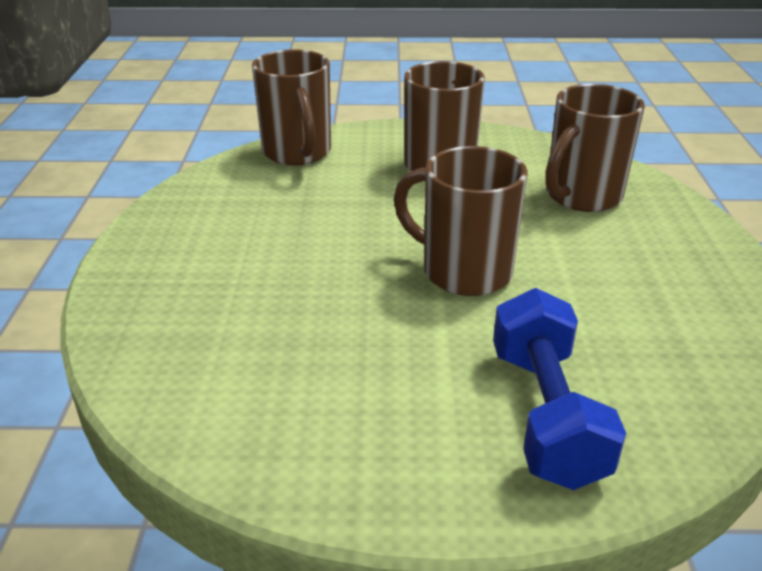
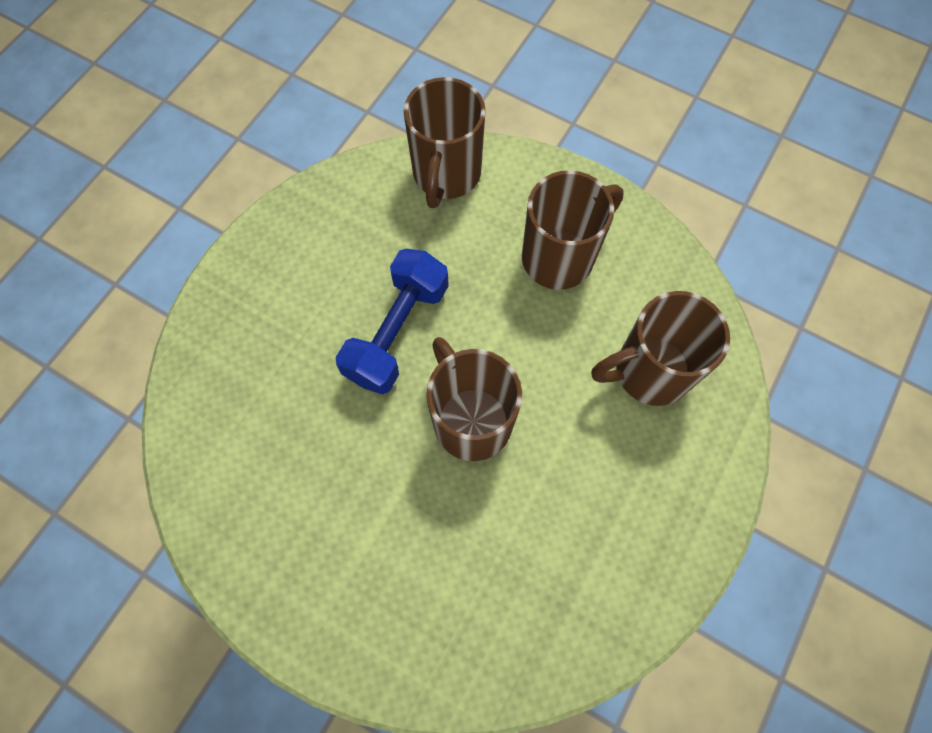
camera: 30 degrees right, 35 degrees up
(546, 414) = (415, 604): blue dumbbell -> blue dumbbell (397, 332)

